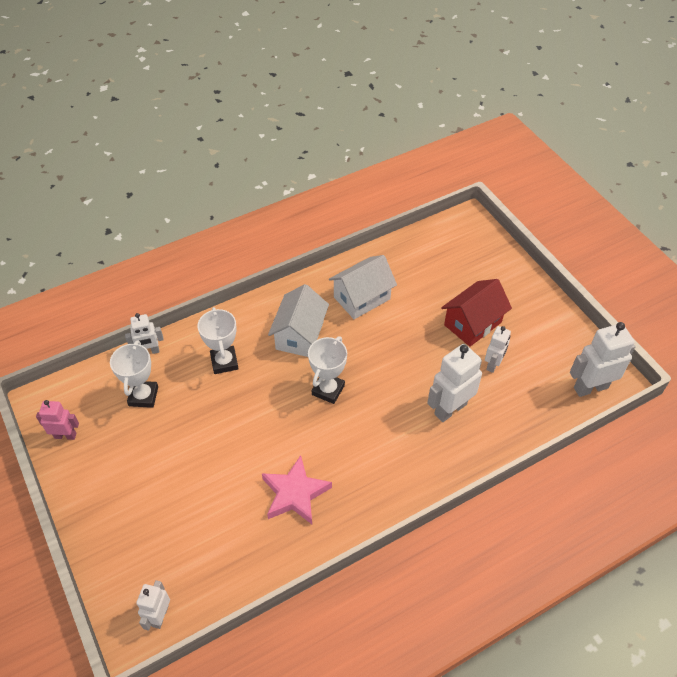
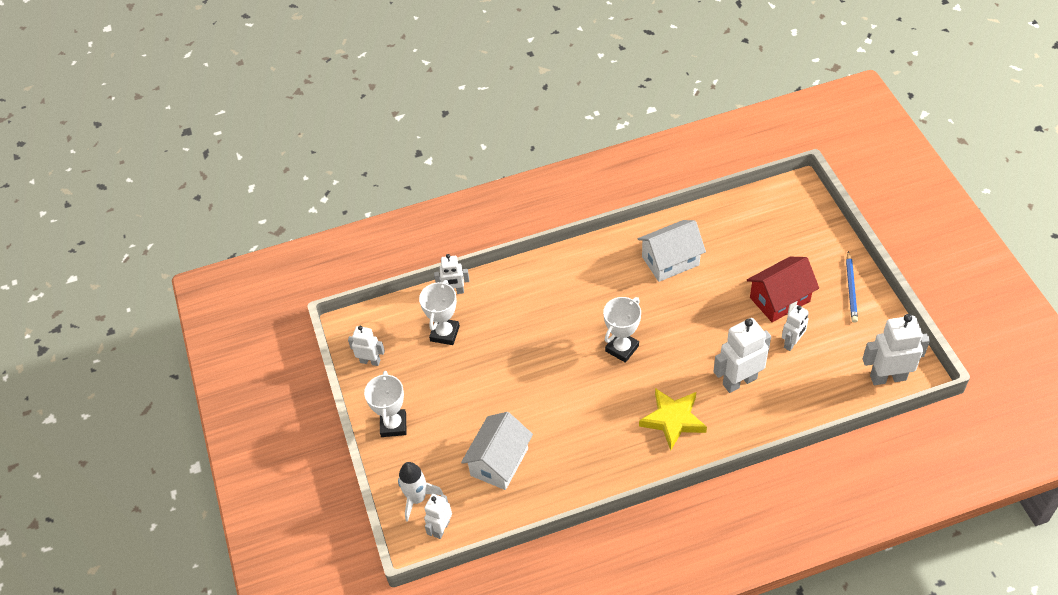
camera: 15 degrees right, 0 degrees up
(65, 435) = (370, 361): pink robot -> white robot
(129, 584) = (417, 498): none -> white rocket
(224, 362) = (525, 310): white trophy -> white trophy (393, 425)
(295, 494) = (576, 441): pink star -> none
(299, 335) = (602, 291): white house -> white house (499, 462)
(391, 458) = (673, 420): none -> yellow star
(536, 306) = (851, 288): none -> blue pencil

